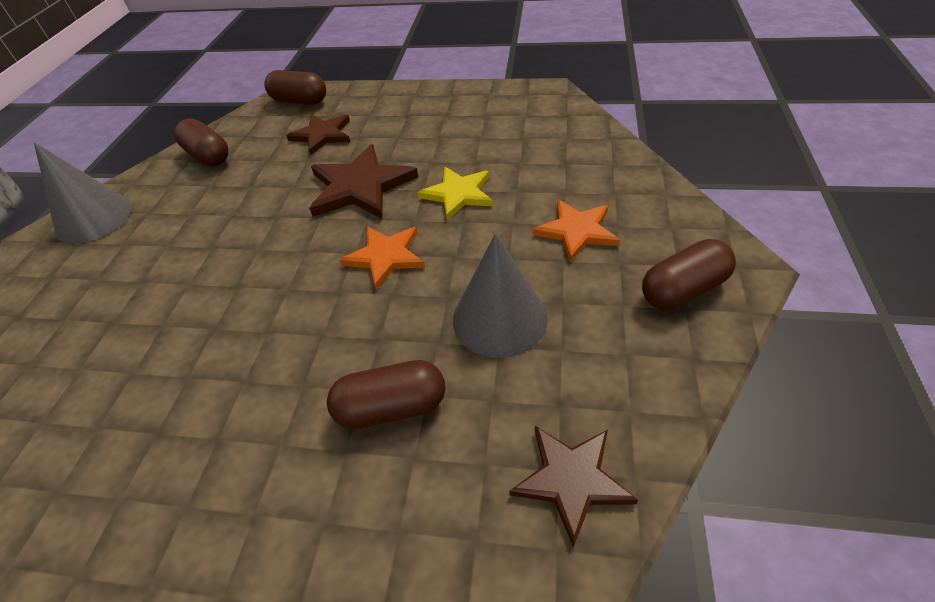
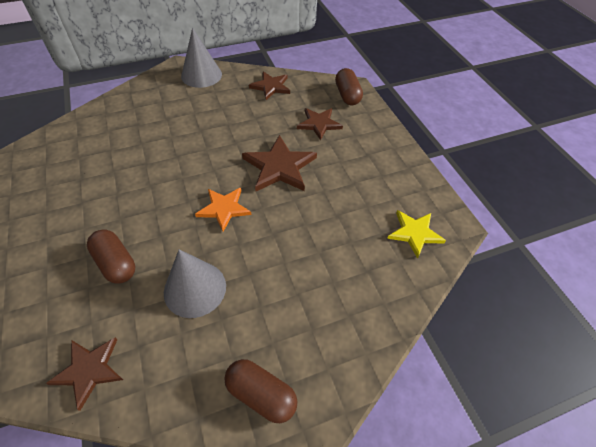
camera: 55 degrees right, 5 degrees up
(208, 156) = (271, 87): brown capsule -> brown star
(458, 194) = (298, 220): yellow star -> yellow star (414, 233)
(577, 231) = (293, 304): orange star -> none

